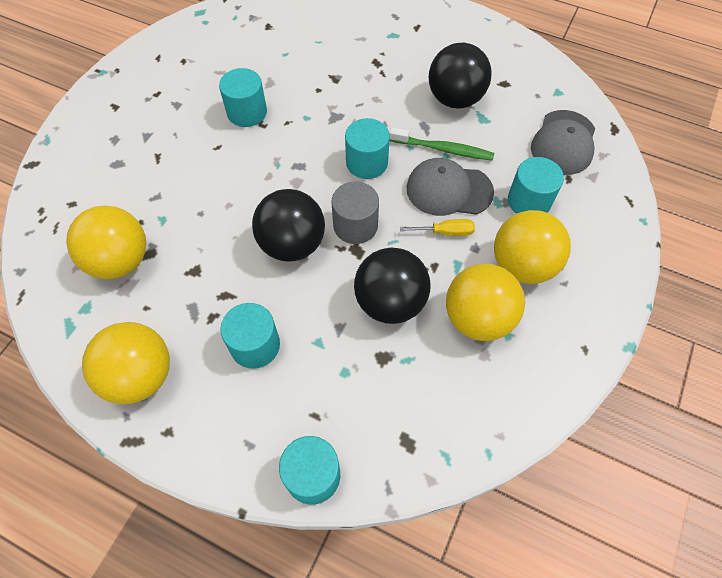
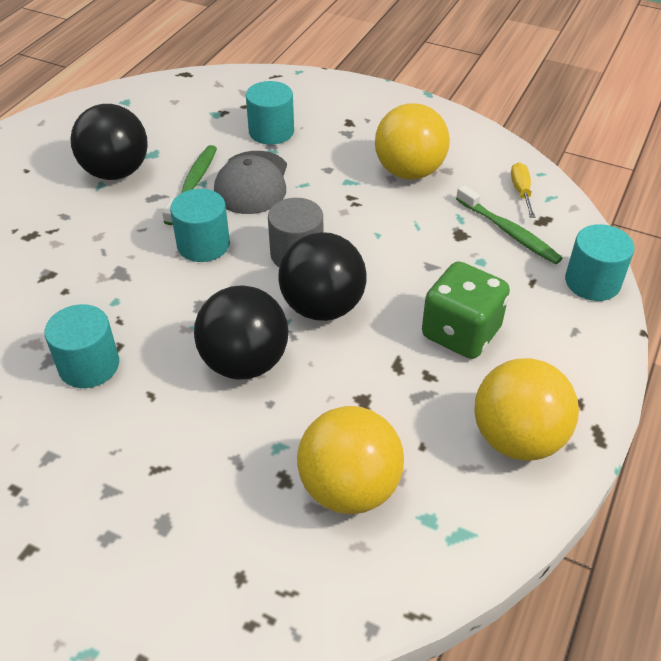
camera: 90 degrees left, 15 degrees down
(255, 345) = (461, 333): turquoise cylinder -> green dice
(387, 404) = (509, 232): none -> green toothbrush
(390, 302) = (396, 228): black ball -> black ball (245, 362)
(445, 232) = (308, 187): yellow screwdriver -> yellow screwdriver (521, 191)
(522, 265) = (348, 141): yellow ball -> none
(563, 143) = (198, 104): grey cap -> none

